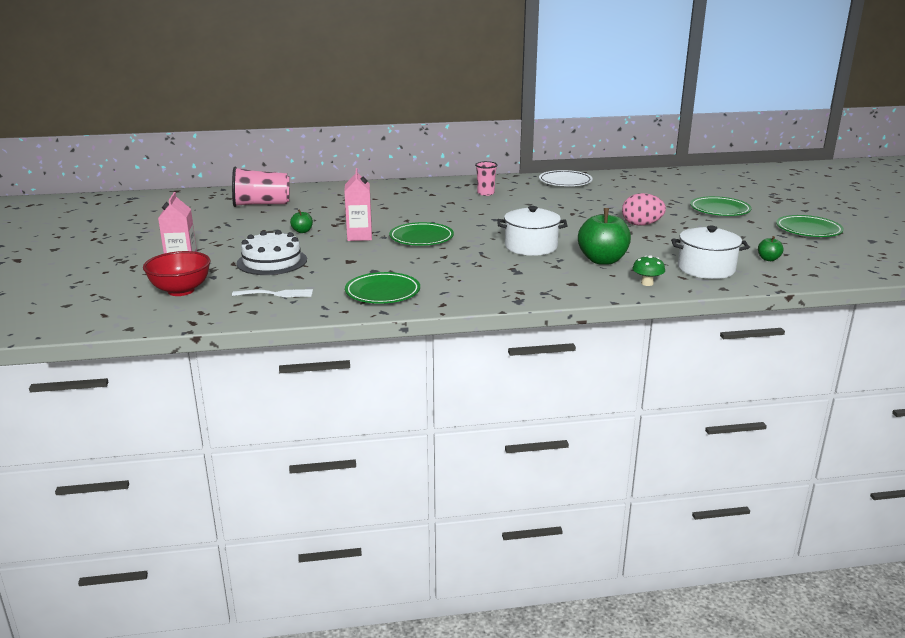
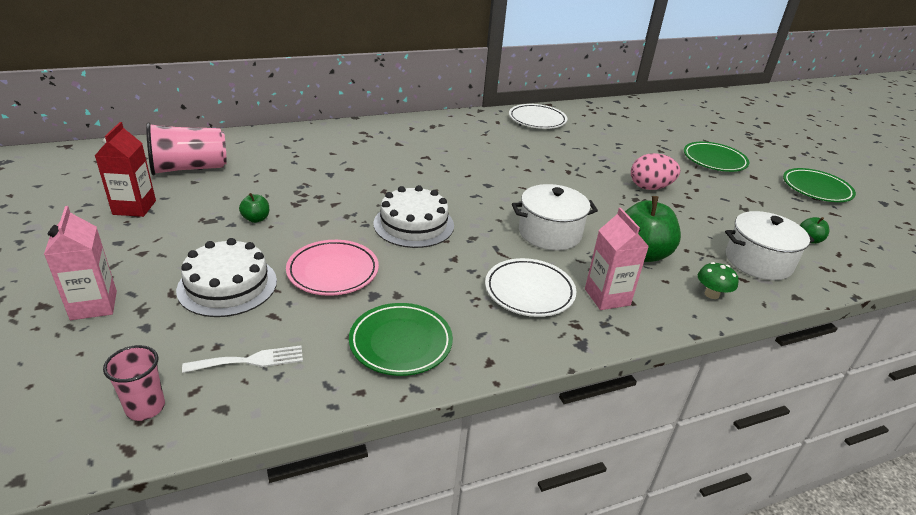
camera: 15 degrees left, 10 degrees up
(181, 291) = (98, 366): red bowl -> none
(217, 223) = (134, 207): none -> red carton
(348, 258) = (333, 271): none -> pink plate
(359, 236) = (334, 225): pink carton -> pink carton (607, 297)
(421, 238) = (413, 224): green plate -> white cake
(485, 193) = (459, 140): pink cup -> pink cup (145, 407)
(494, 274) = (529, 291): none -> white plate

